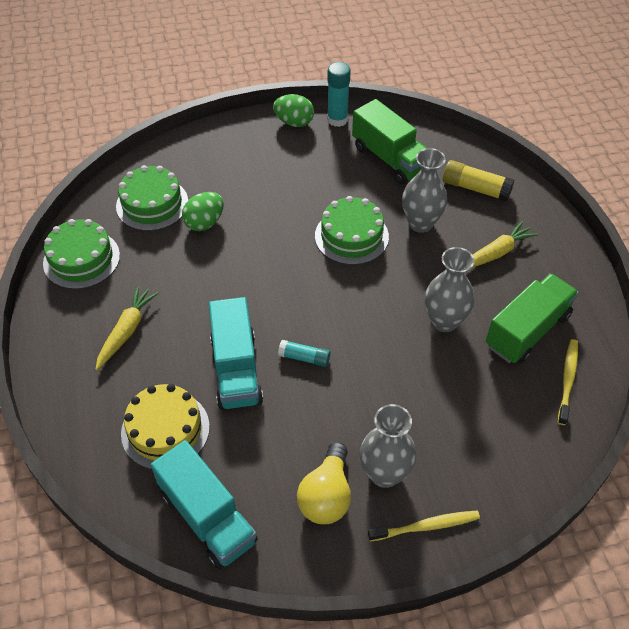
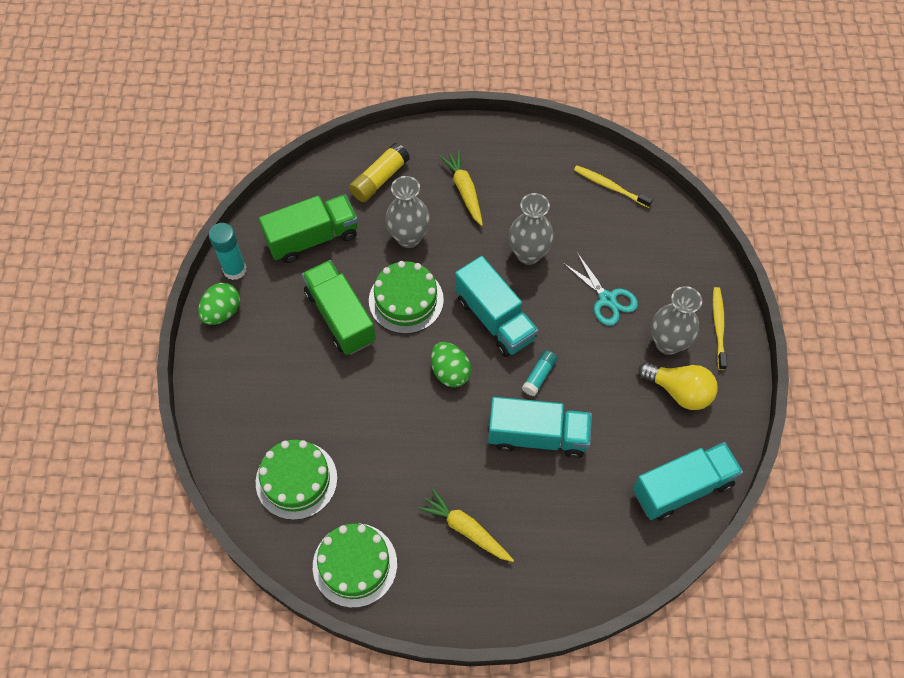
camera: 75 degrees left, 10 degrees up
(165, 430) = (589, 509): yellow cake -> none
(204, 223) = (343, 431): green egg -> green egg (450, 372)
(356, 308) = (495, 319): none -> turquoise truck
(418, 403) = (607, 299): none -> turquoise scissors
(527, 331) = (555, 196): green truck -> green truck (340, 317)

